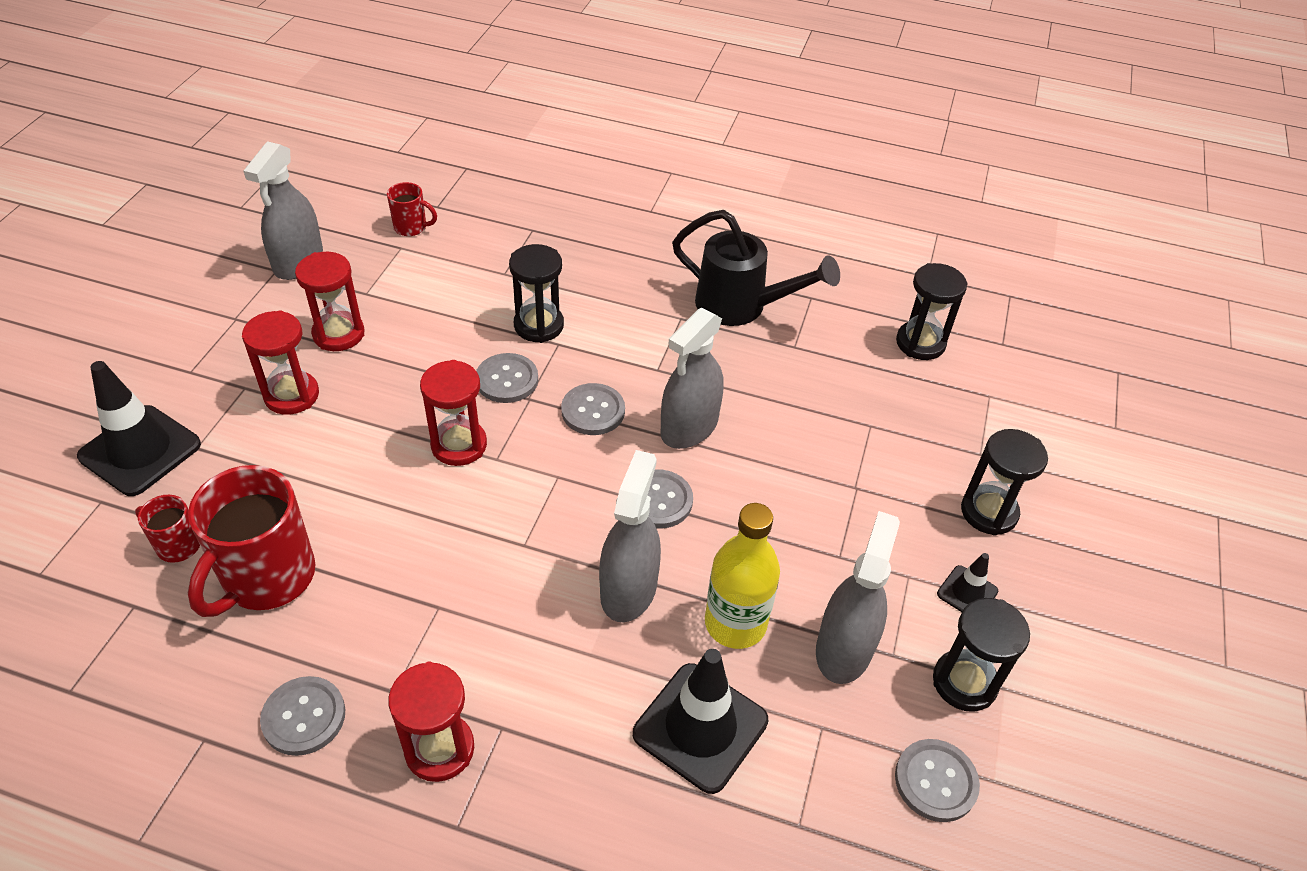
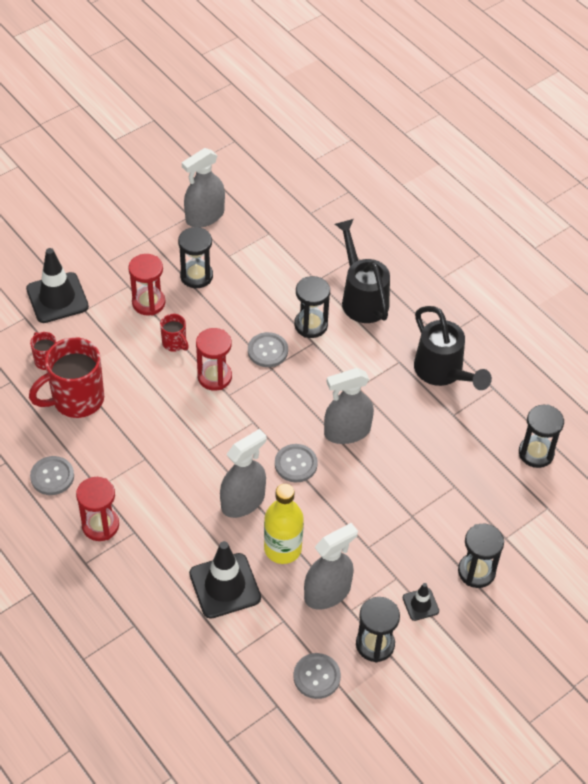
camera: 35 degrees right, 5 degrees up
(338, 334) = (196, 276): red hourglass -> black hourglass
(411, 227) = (284, 221): red mug -> red mug (174, 343)
(576, 269) = (362, 297): none -> black watering can
(593, 411) = (301, 394): grey button -> none

